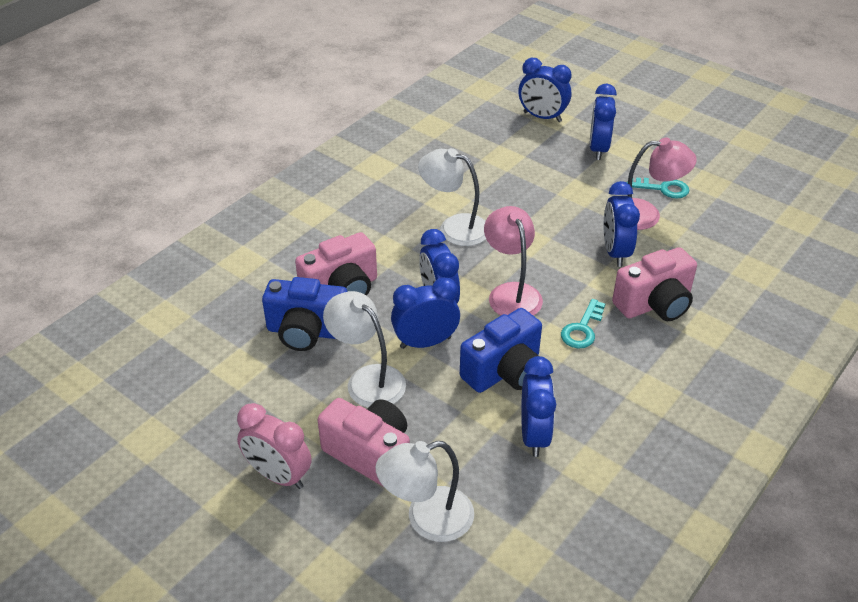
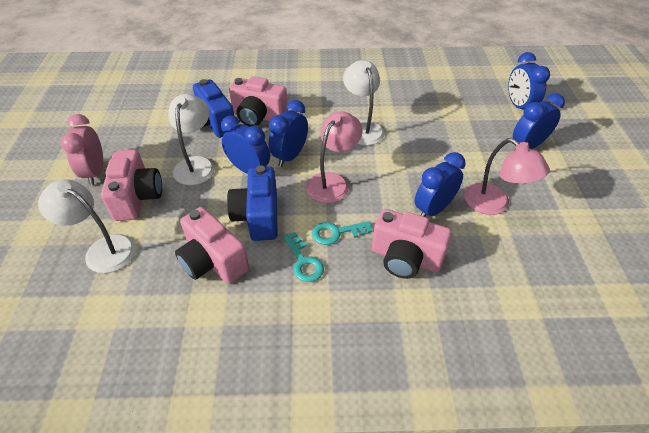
camera: 50 degrees right, 5 degrees up
(504, 371) = (258, 216): blue camera -> blue camera turned 75 degrees clockwise
(534, 435) = (213, 261): blue clock -> pink camera
(662, 189) = (535, 198): turquoise key -> turquoise key (303, 261)

